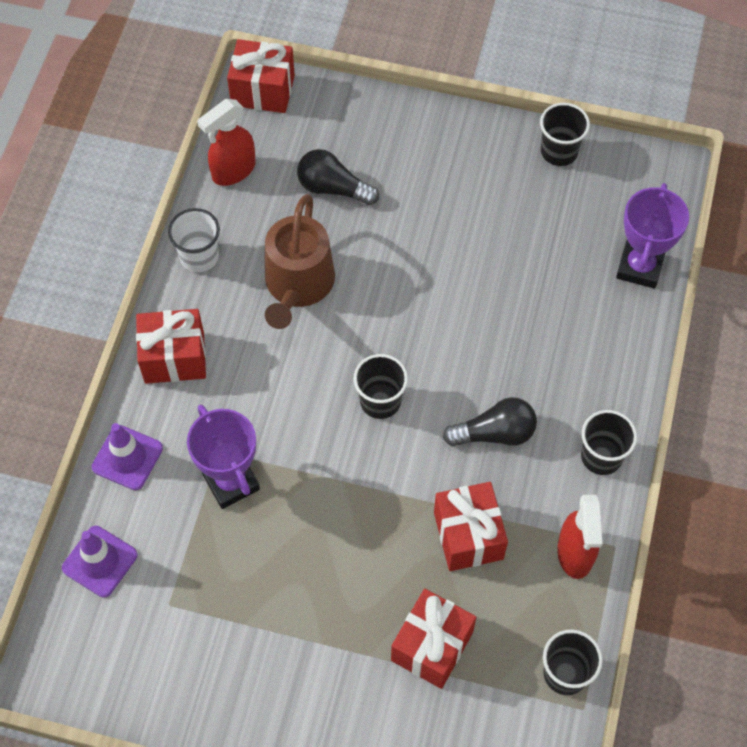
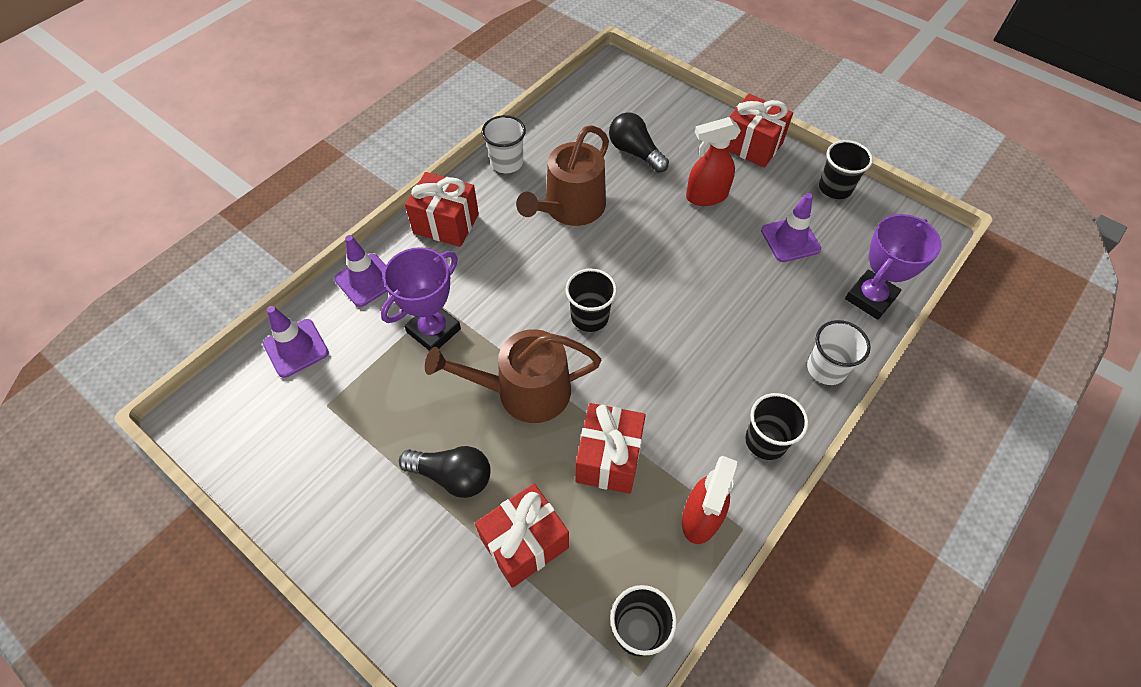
camera: 25 degrees right, 5 degrees down
(231, 482) = (433, 330): purple trophy -> purple trophy turned 45 degrees clockwise
(233, 171) = (565, 117): red spray bottle -> red spray bottle (706, 196)
(263, 90) = (617, 74): red gift -> red gift (752, 145)
(356, 506) = (524, 391): none -> brown watering can
(495, 433) = (676, 381): black light bulb -> black light bulb (452, 476)
(539, 232) = (790, 240): none -> purple traffic cone
(627, 360) = (826, 368): none -> white cup

